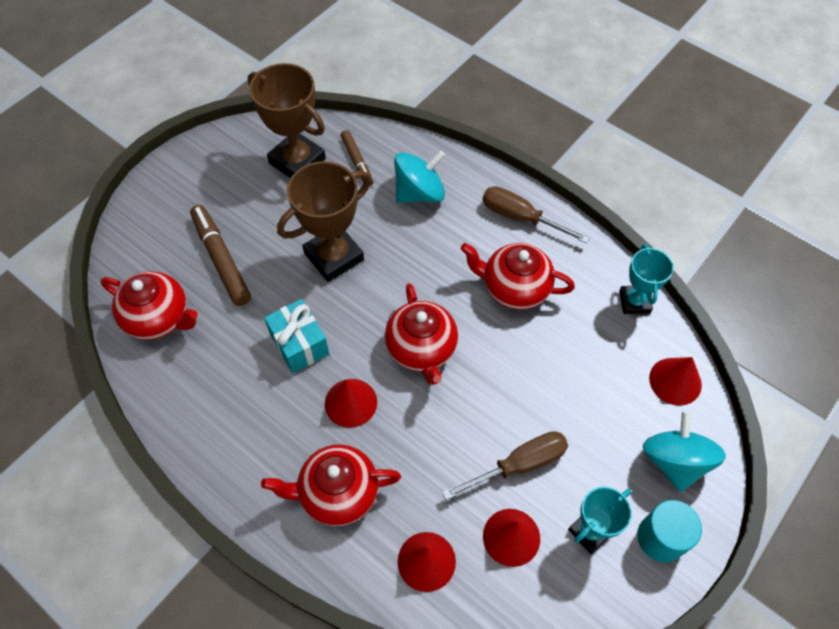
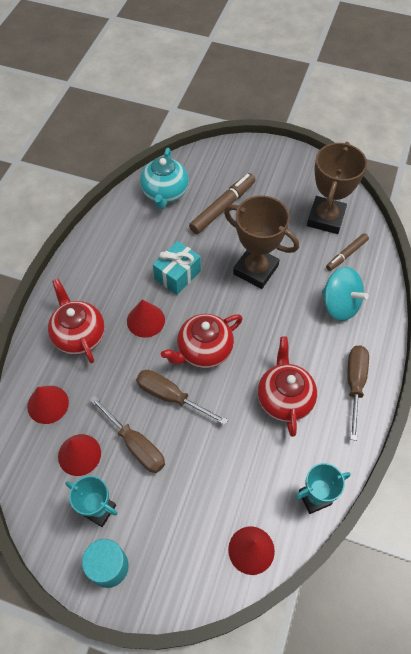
camera: 70 degrees right, 0 degrees up
(159, 318) = (165, 193): red teapot -> turquoise teapot
(469, 406) = (170, 396): none -> brown screwdriver
(674, 461) = (177, 564): turquoise spinning top -> none

